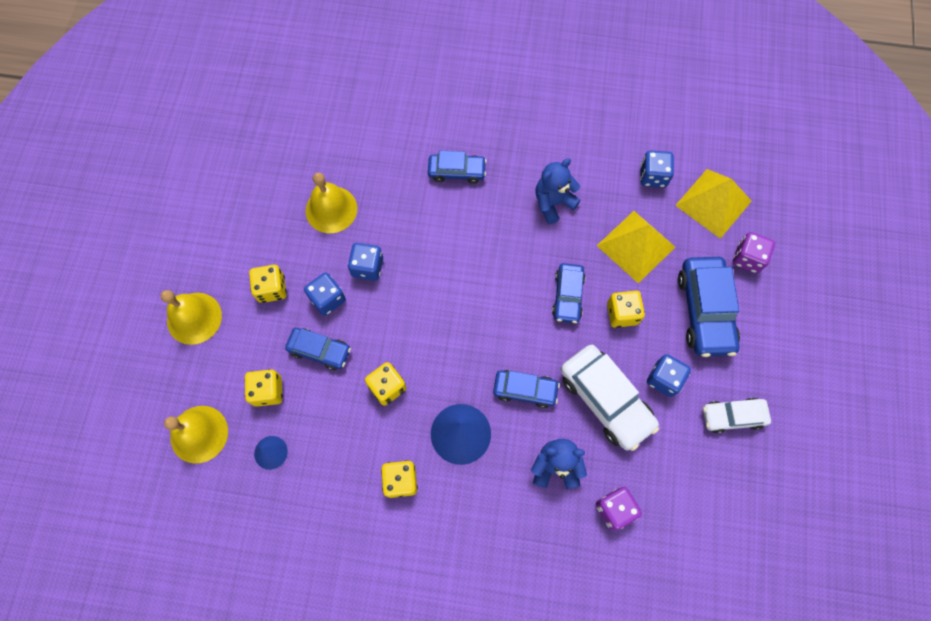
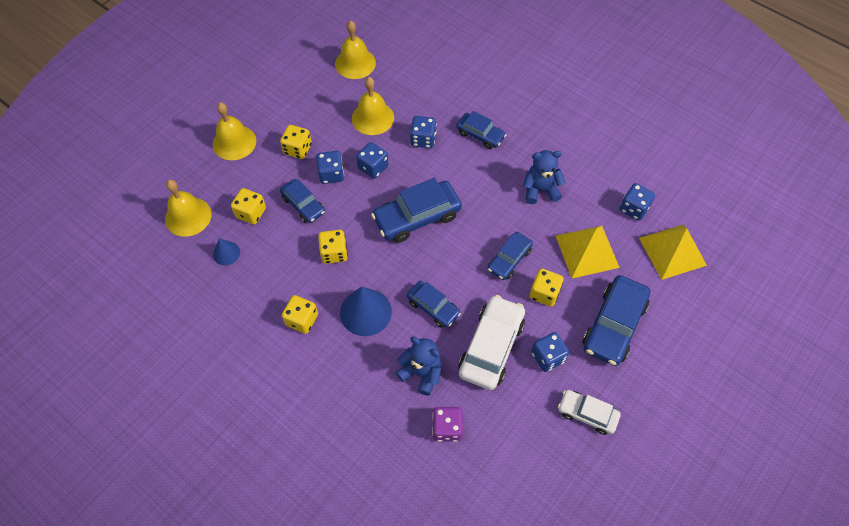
camera: 30 degrees right, 10 degrees down
(271, 153) = (355, 63): none -> yellow bell
(400, 207) = (423, 139): none -> blue dice
(448, 299) = (417, 217): none -> blue car
(605, 399) = (491, 347): white car -> white car turned 150 degrees counterclockwise
(747, 258) = (675, 305): purple dice -> none

